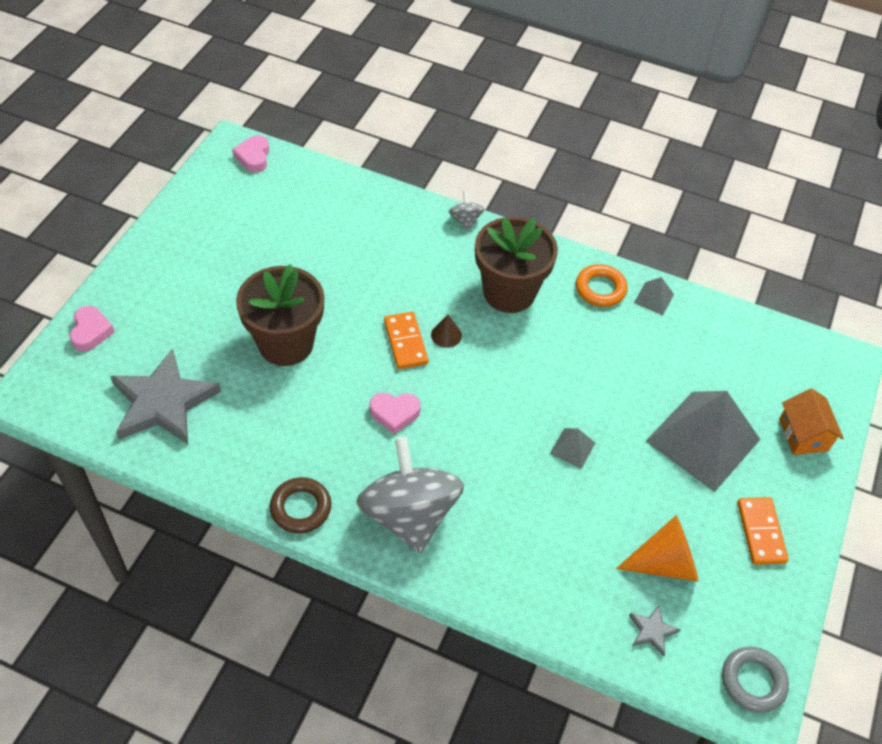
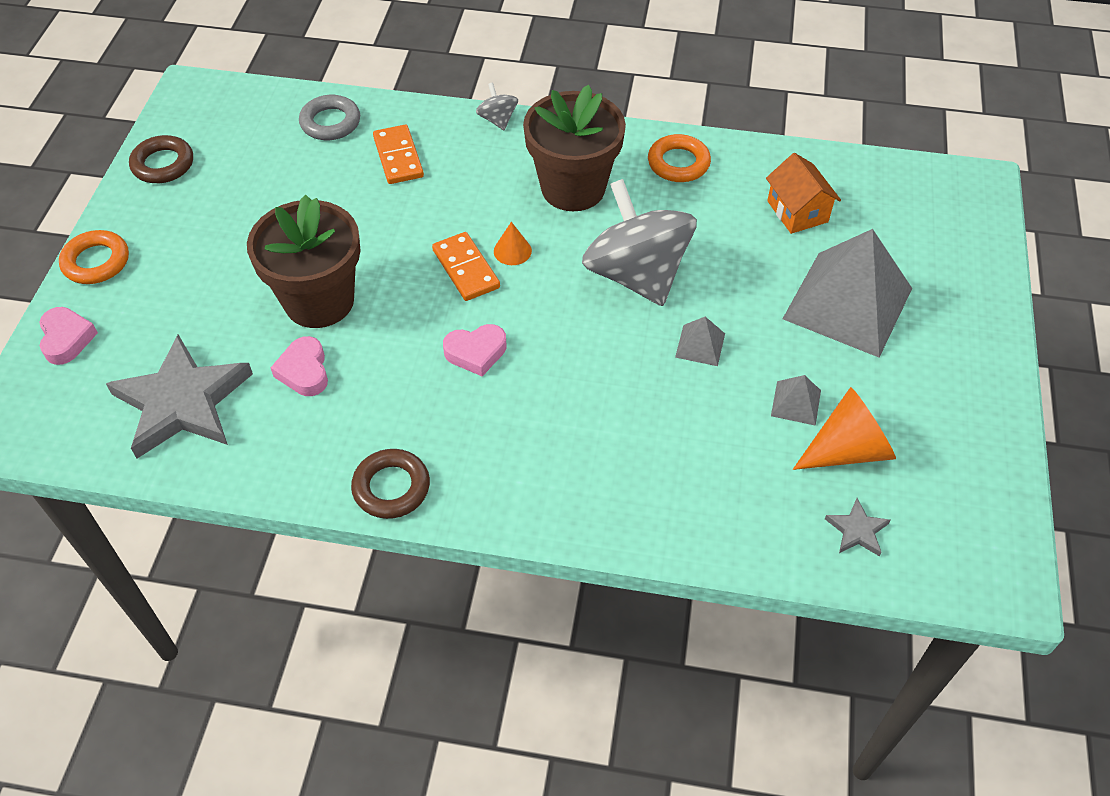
camera: 10 degrees left, 0 degrees up
(127, 274) = (96, 262): none -> orange ring
(196, 203) = (163, 164): none -> brown ring
(253, 157) = (220, 99): pink heart -> pink heart (304, 371)
(409, 514) = (527, 464): grey spinning top -> grey spinning top (636, 275)
(446, 335) = (512, 251): brown cone -> orange cone
(654, 298) = (743, 161): grey pyramid -> grey pyramid (796, 403)
(753, 681) = (991, 559): grey ring -> grey ring (330, 122)
(761, 532) = (946, 390): orange domino -> orange domino (398, 157)
(803, 435) = (958, 273): orange house -> orange house (797, 211)

